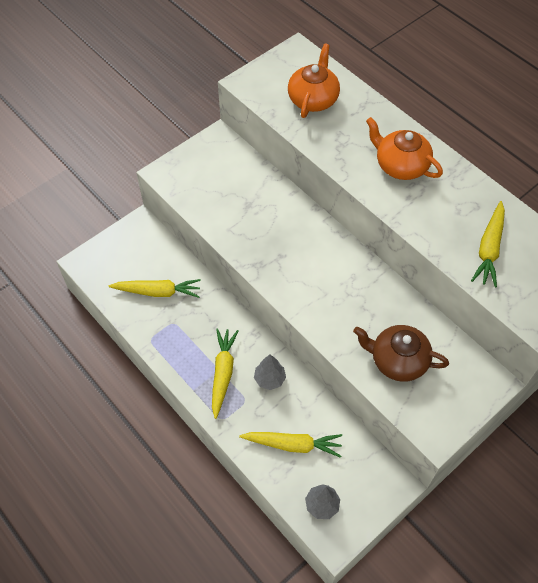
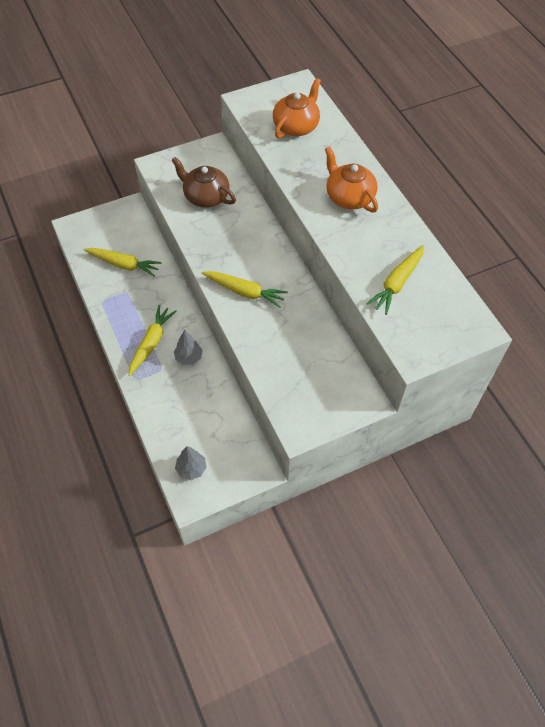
camera: 15 degrees right, 0 degrees up
(293, 445) = (187, 415): yellow carrot -> yellow carrot (245, 292)
(397, 360) = (291, 362): brown teapot -> brown teapot (205, 196)

